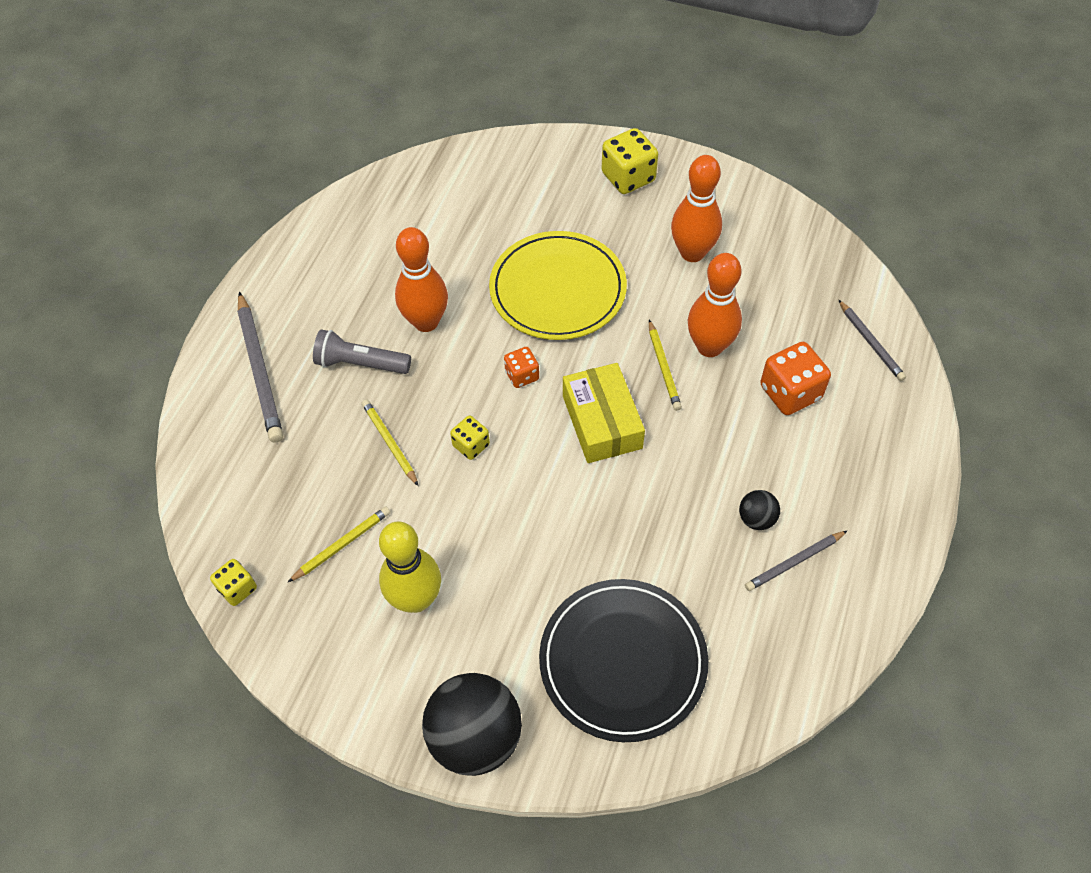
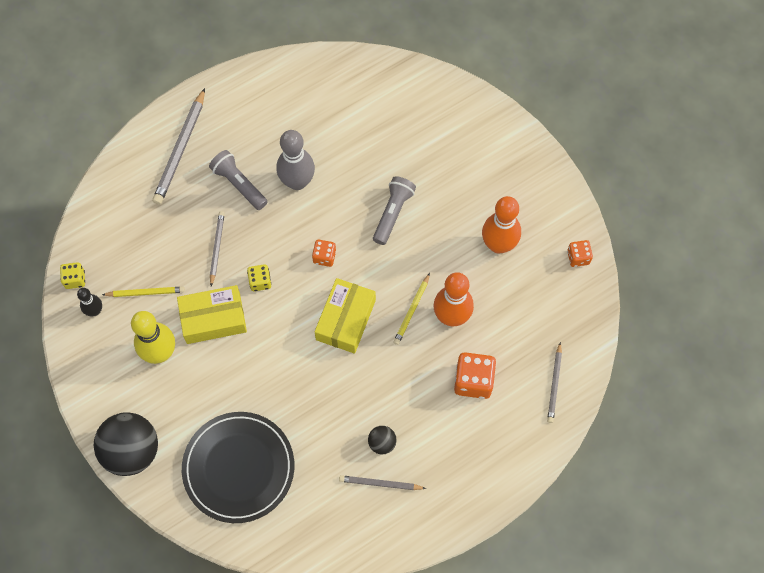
camera: 35 degrees right, 10 degrees up
(293, 607) = (95, 311): none -> black bowling pin
(389, 443) = (217, 248): yellow pencil -> grey pencil
(426, 322) = (297, 182): orange bowling pin -> grey bowling pin
(450, 519) = (213, 319): none -> yellow box
(558, 289) = (393, 213): yellow plate -> grey flashlight
(628, 177) = (505, 161): yellow dice -> none
(779, 217) = (578, 257): none -> orange dice

